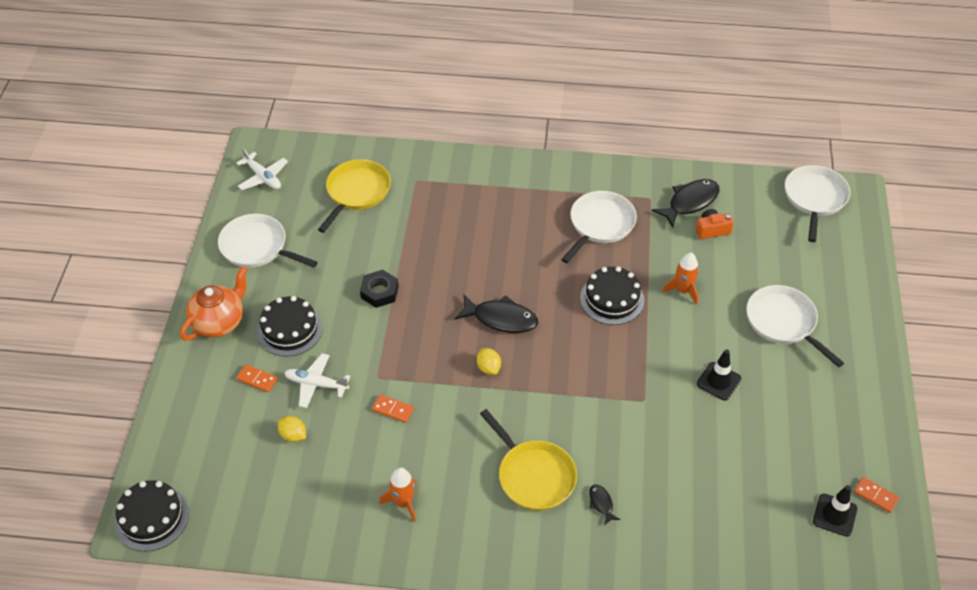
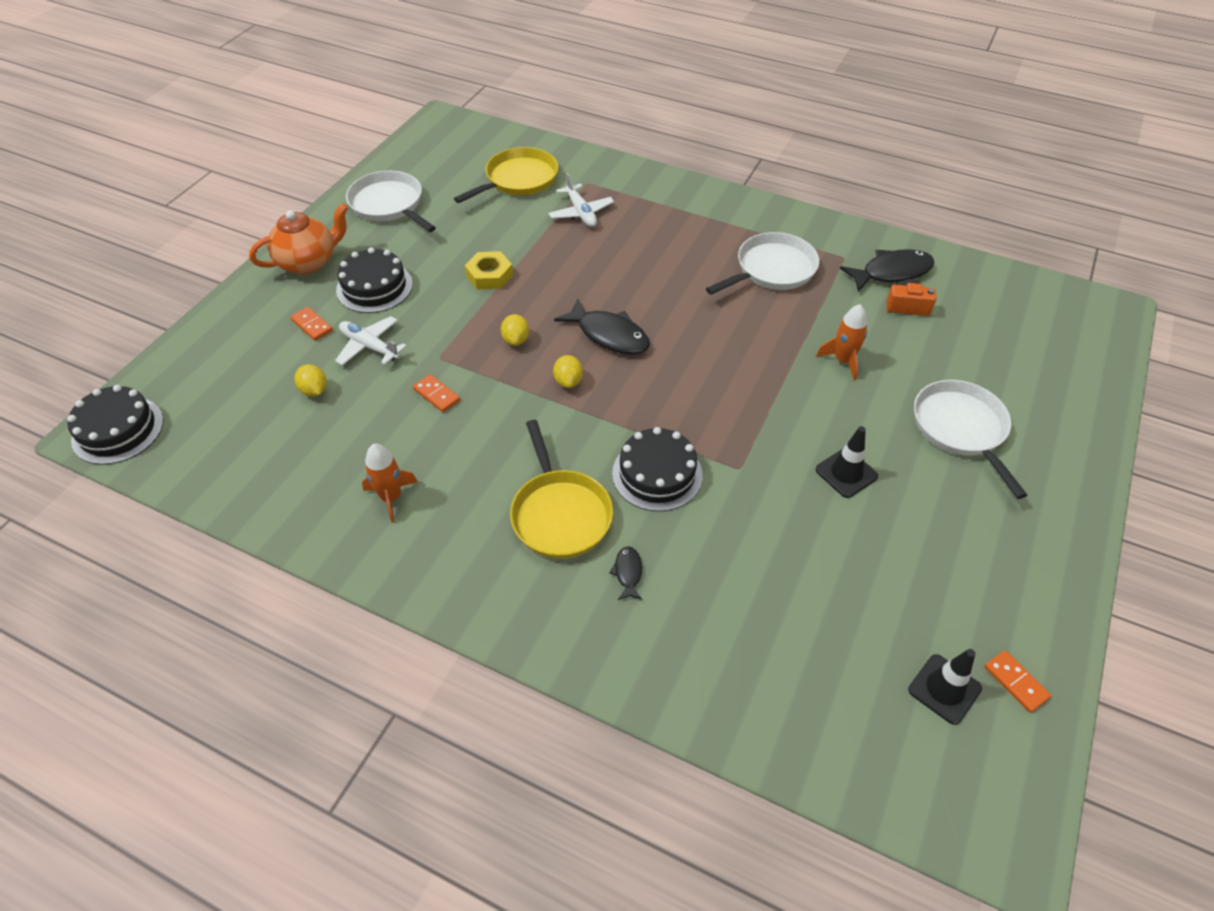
camera: 20 degrees right, 0 degrees up
(263, 177) = (432, 146): white plane -> white plane (581, 212)
(379, 292) = (489, 275): black nut -> yellow nut
(430, 344) = (516, 340): none -> yellow lemon
(612, 299) = (750, 348): black cake -> black cake (657, 474)
(814, 198) = (1055, 304): white pan -> none

